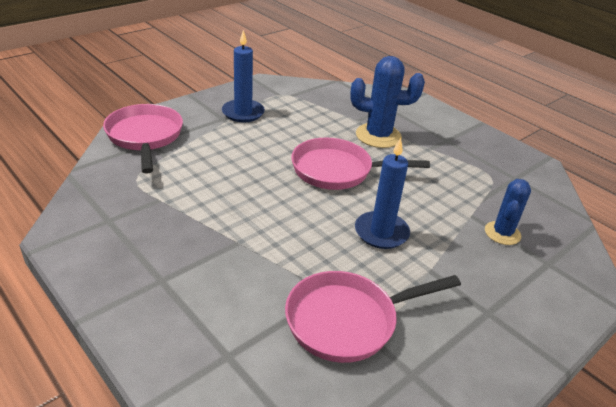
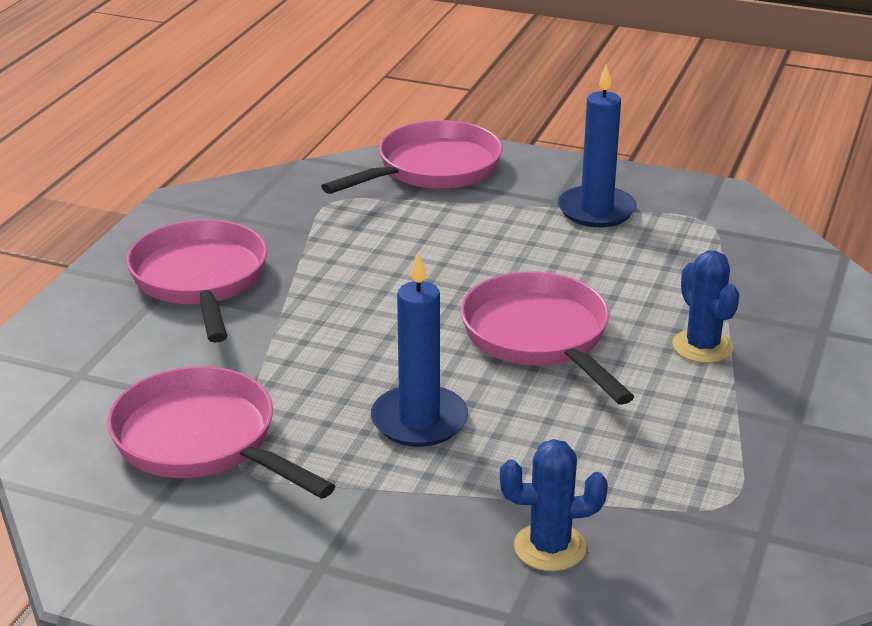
camera: 65 degrees right, 5 degrees down
(167, 261) = (200, 280): none -> pink pan
(378, 136) = (702, 347): blue cactus -> blue cactus, size x0.63

